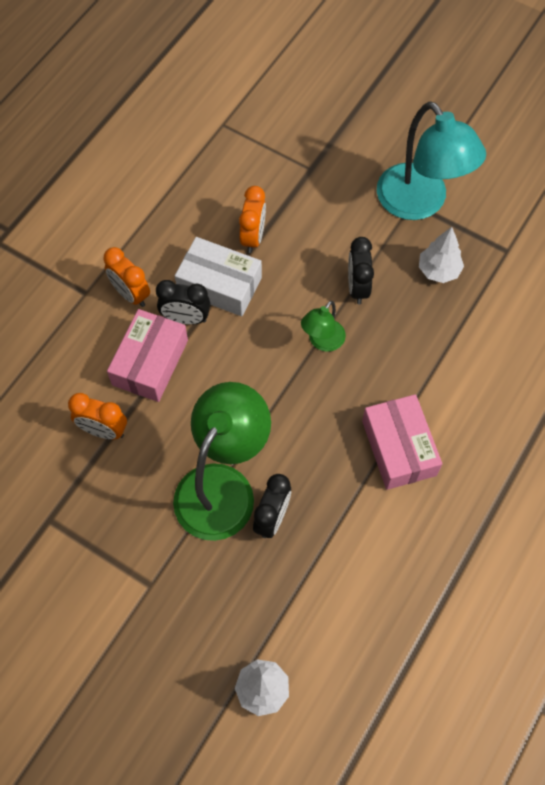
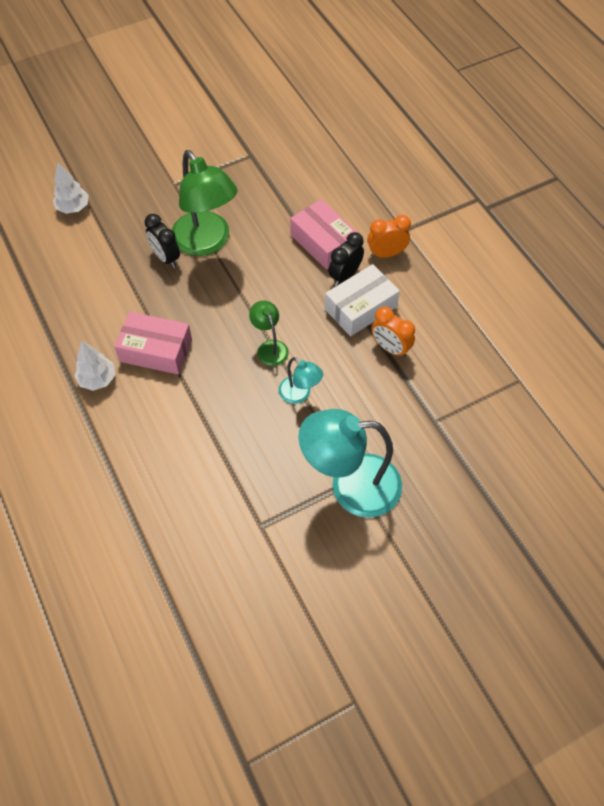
camera: 120 degrees right, 5 degrees down
(103, 430) = (290, 200): orange clock -> none
(357, 287) = (300, 394): black clock -> turquoise lamp
(438, 270) = (277, 460): white tree -> white tree (98, 379)

